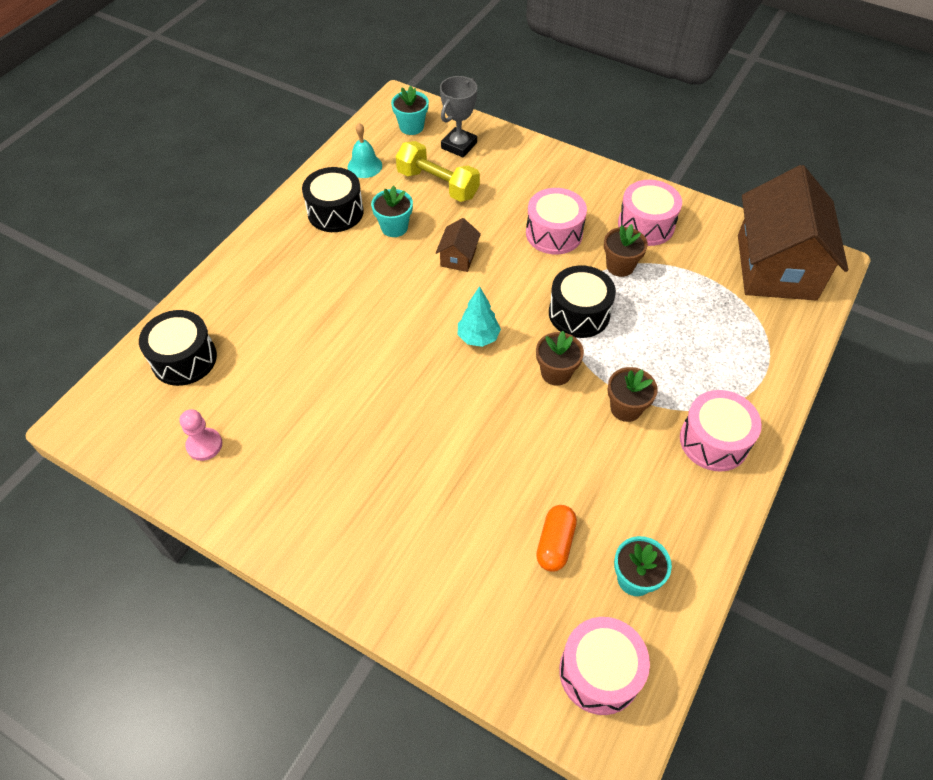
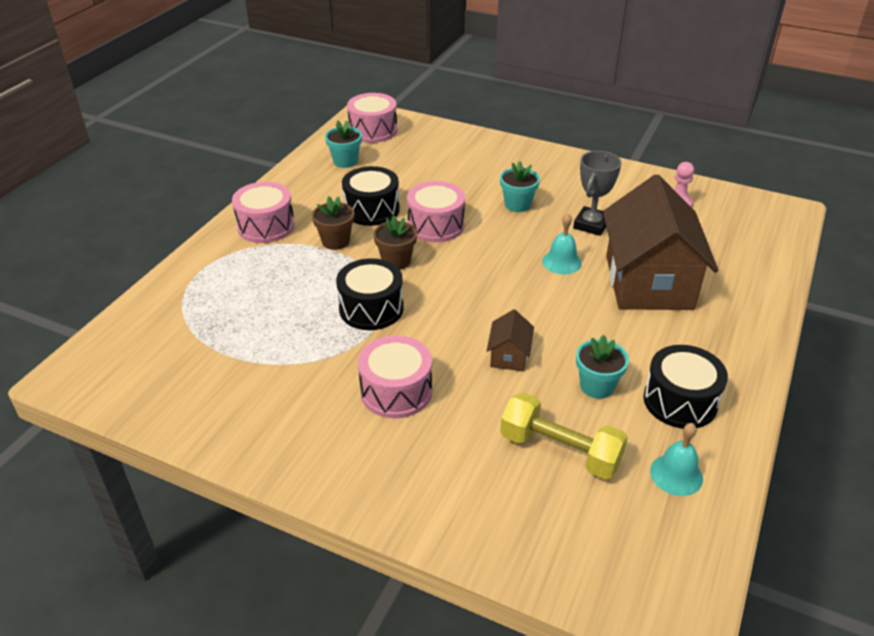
camera: 175 degrees right, 15 degrees down
(184, 359) = (740, 252): black drum -> black drum (372, 209)
(380, 359) = (561, 262): none -> turquoise bell
(411, 127) = (635, 558): turquoise flower pot -> turquoise flower pot (517, 204)
(459, 145) = (546, 523): grey trophy -> grey trophy (591, 225)
(478, 338) = (472, 283): turquoise tree -> none
(555, 543) = (398, 172): orange capsule -> none
(620, 266) = (319, 357): brown flower pot -> none
(646, 225) = (276, 410): pink drum -> pink drum (436, 225)
(776, 267) = (134, 368): brown house -> brown house (648, 282)

